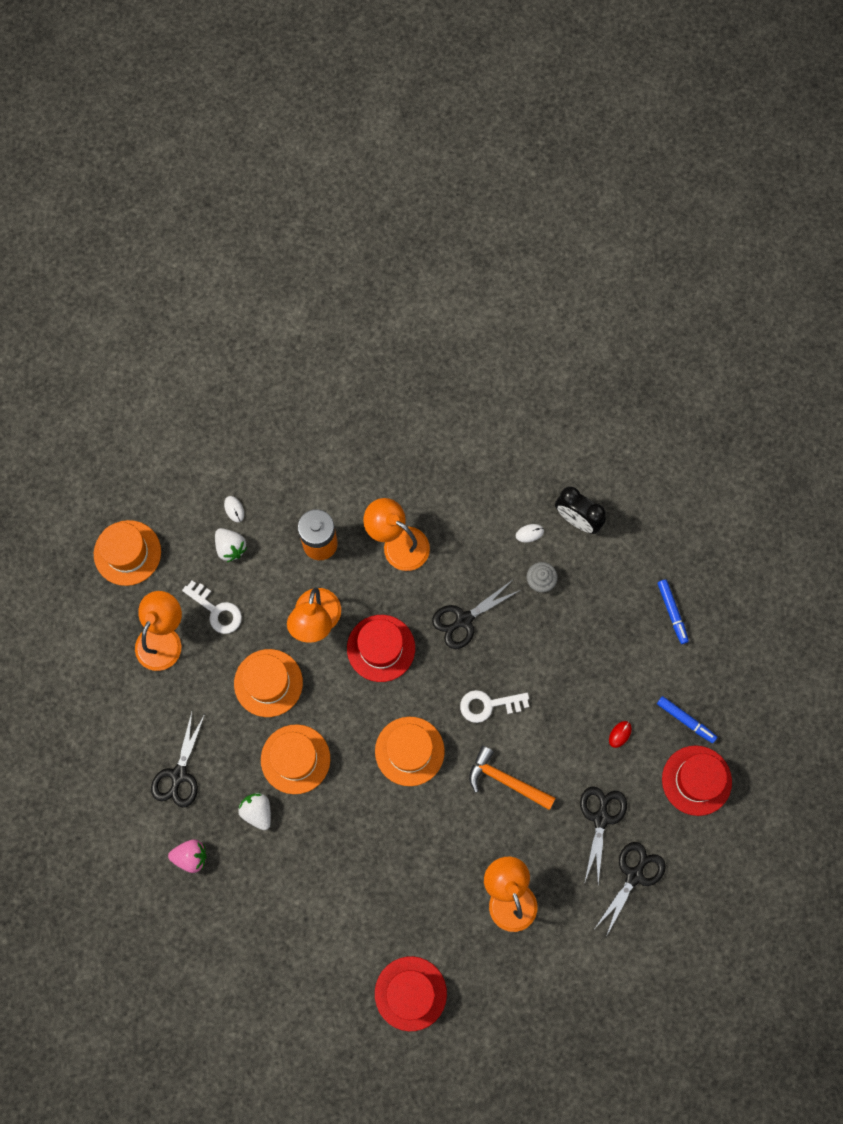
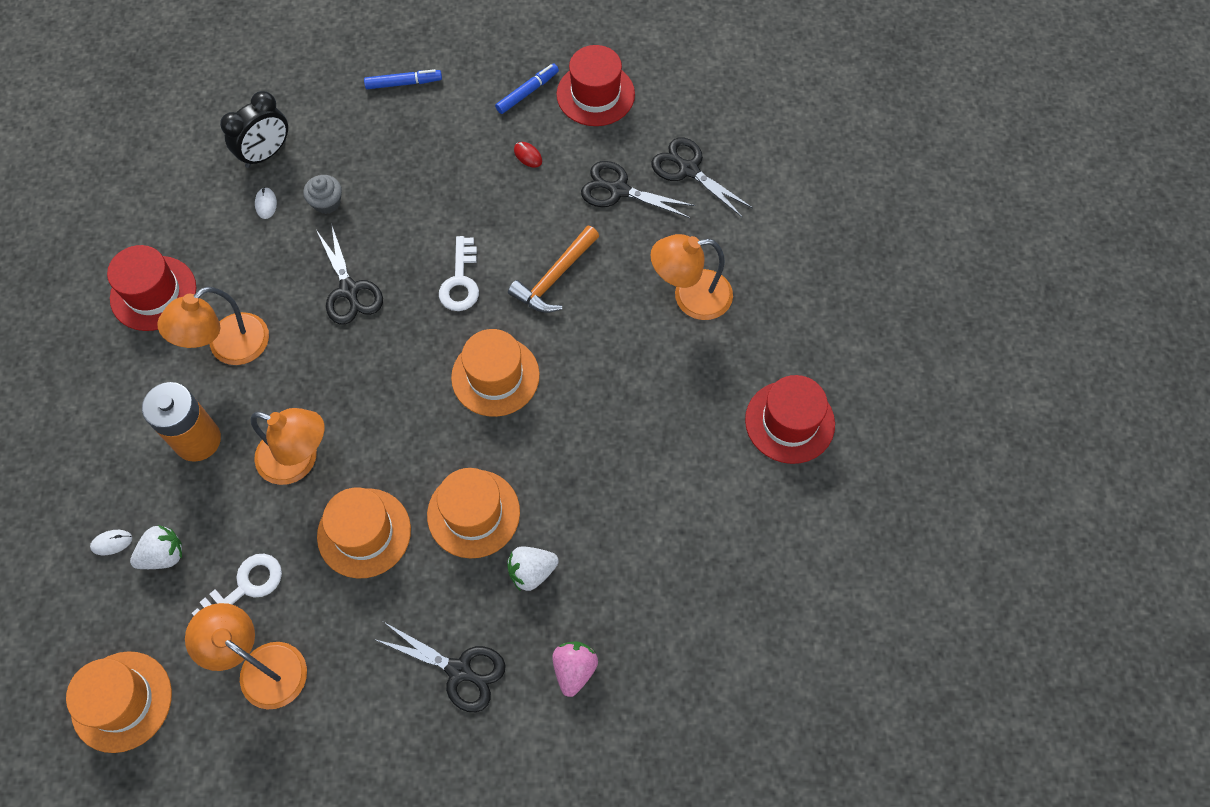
camera: 80 degrees left, 10 degrees down
(381, 648) = (357, 388): red hat -> red hat (153, 293)

